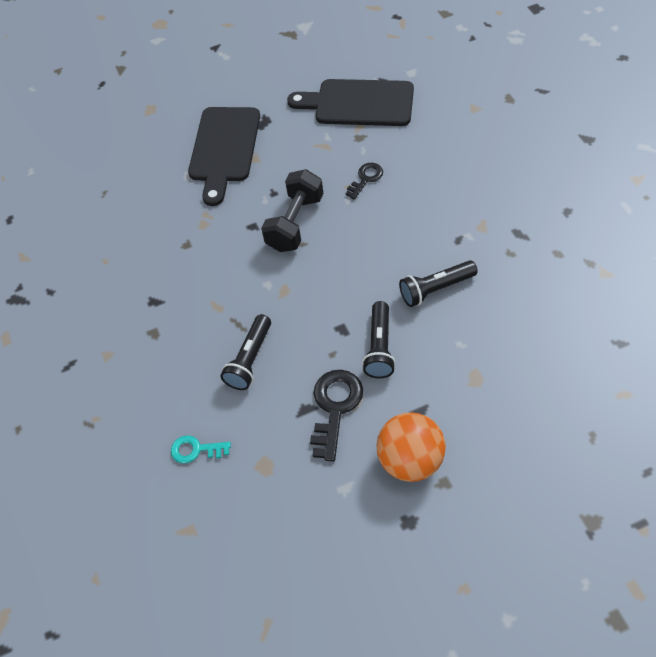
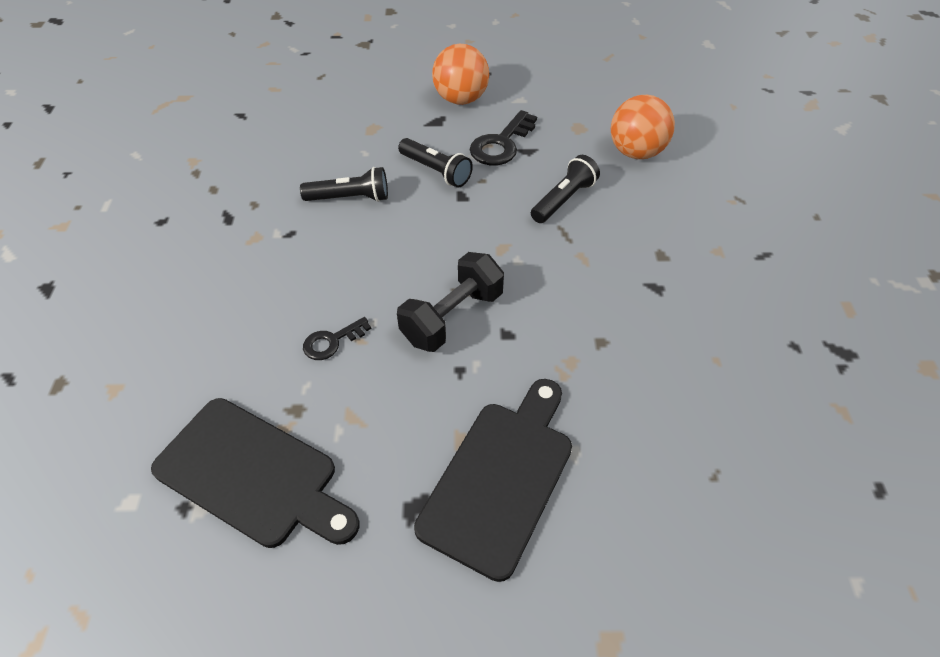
camera: 165 degrees left, 5 degrees down
(196, 450) = (636, 152): turquoise key -> orange ball
(379, 347) = (436, 171): black flashlight -> black flashlight turned 105 degrees clockwise

